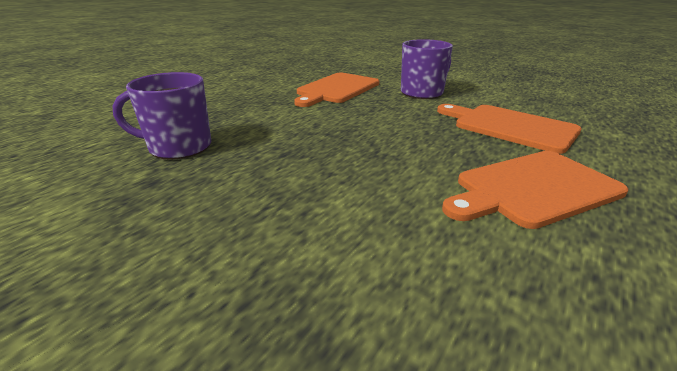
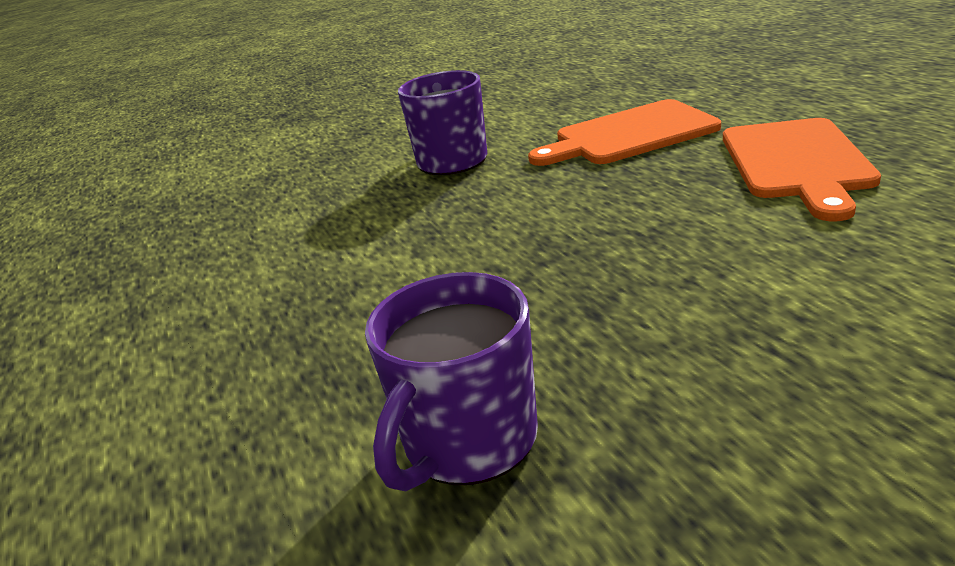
camera: 55 degrees left, 0 degrees up
(336, 89) = (346, 226): orange cutting board -> none

